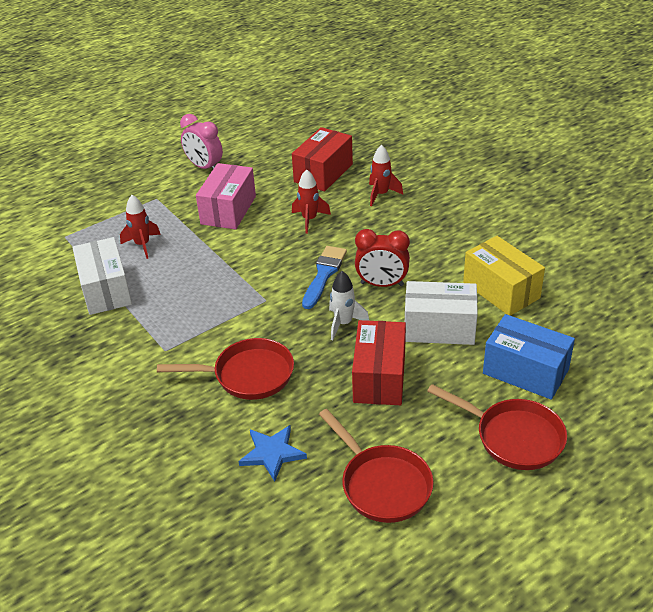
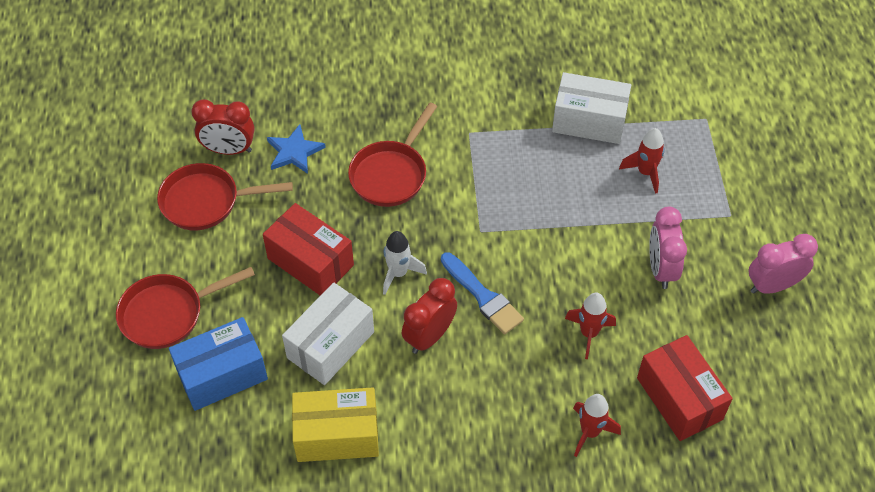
camera: 120 degrees right, 15 degrees up
(228, 210) = (661, 269): pink box -> pink clock
(308, 506) = (229, 150): none -> red clock

